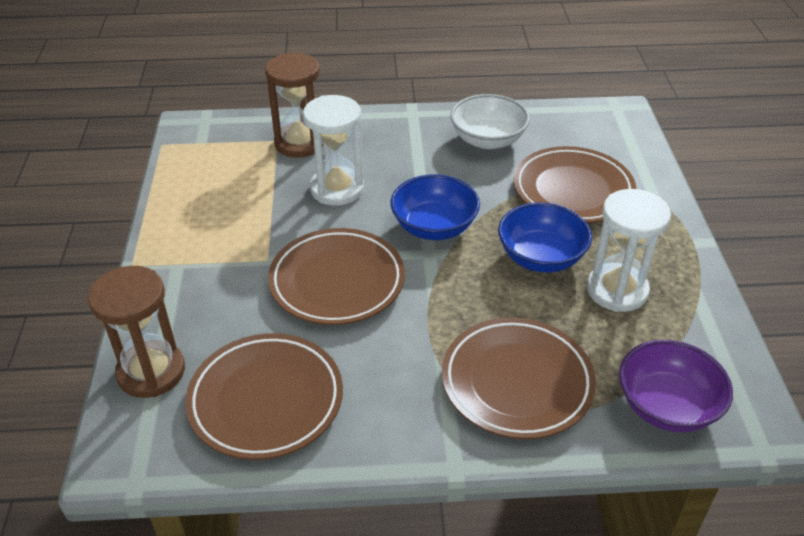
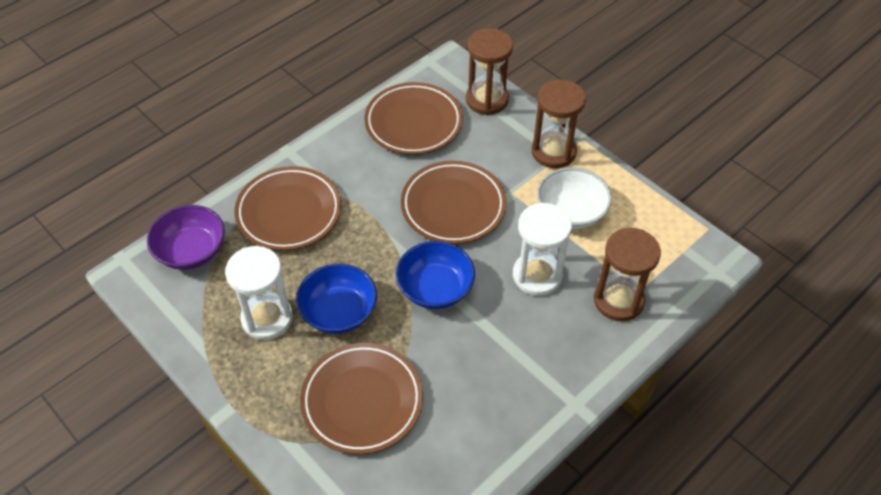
camera: 140 degrees right, 10 degrees up
(175, 271) = (553, 152): none -> brown hourglass
(488, 140) = (480, 415): white bowl -> white bowl (571, 212)

